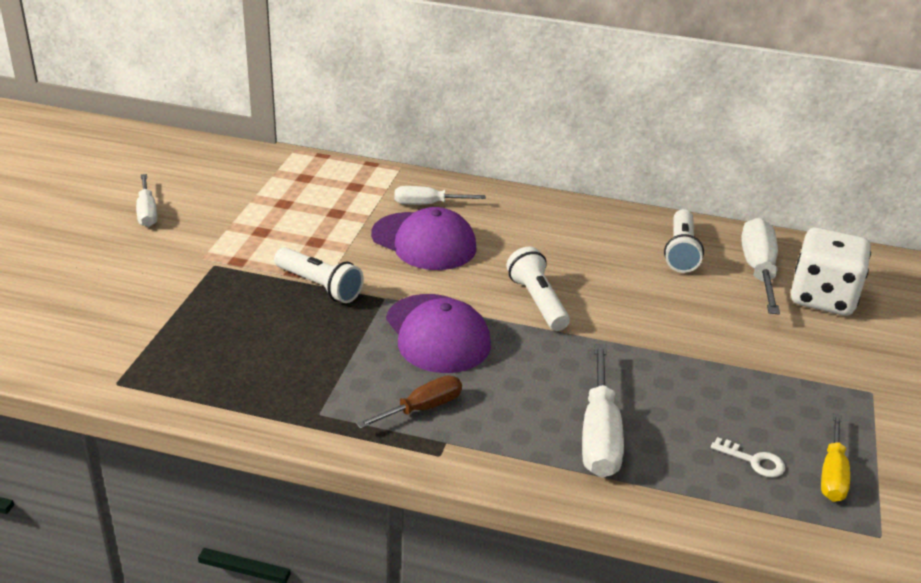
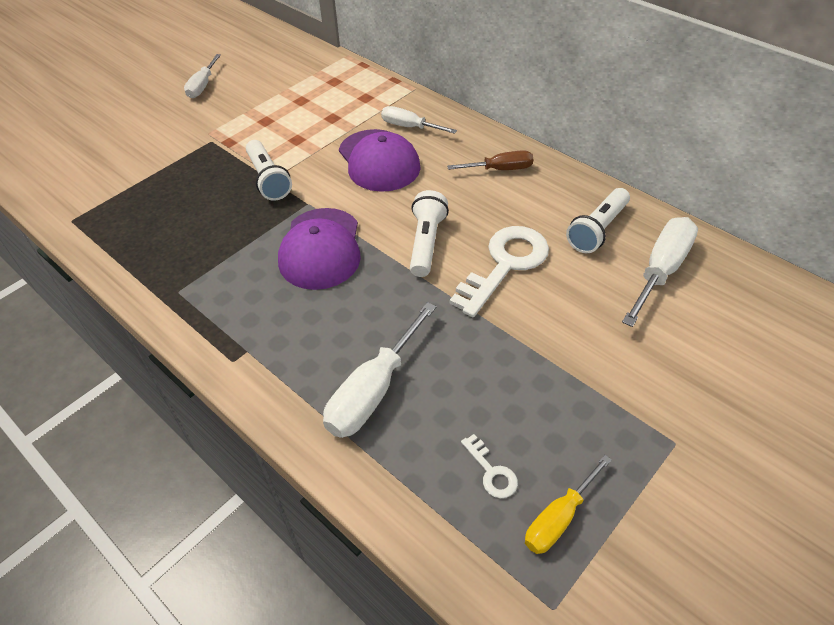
camera: 30 degrees right, 15 degrees up
(422, 408) = (254, 313): brown screwdriver -> brown screwdriver (500, 169)
(626, 300) = (505, 264): none -> white key
(822, 298) = (706, 320): white dice -> none

